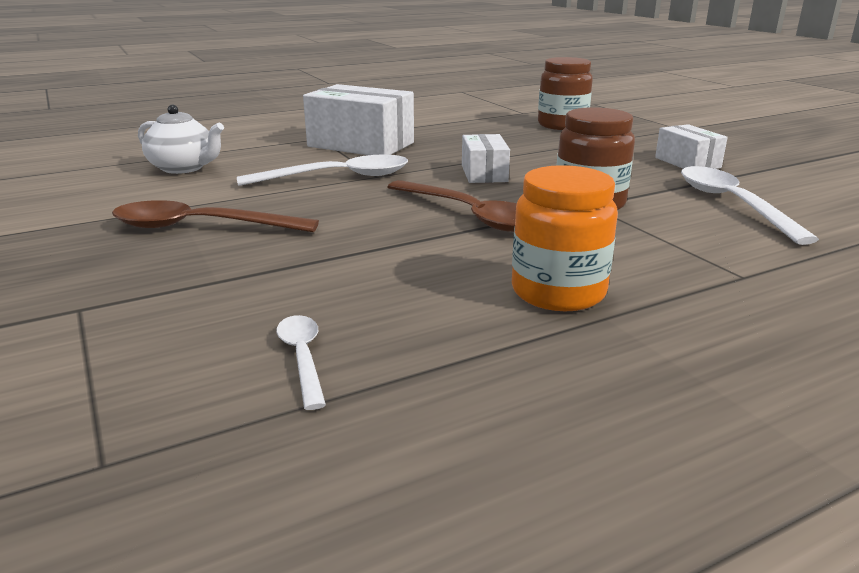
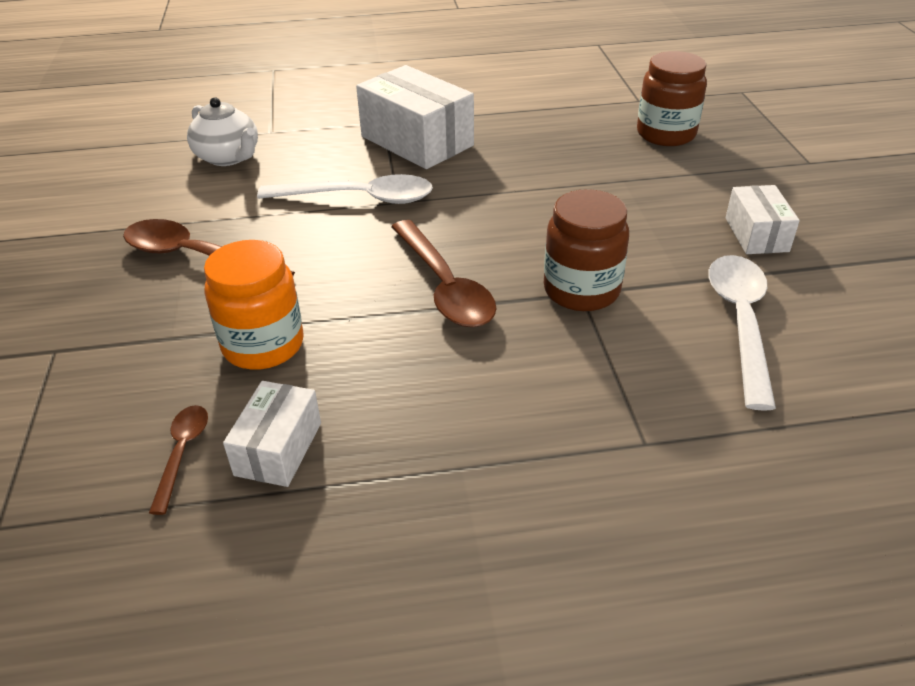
camera: 20 degrees right, 15 degrees up
(302, 357) = (182, 452): white spoon -> brown spoon
(484, 173) = (509, 216): white box -> white box (278, 448)
(558, 292) = (444, 423): orange jar -> orange jar (263, 345)

